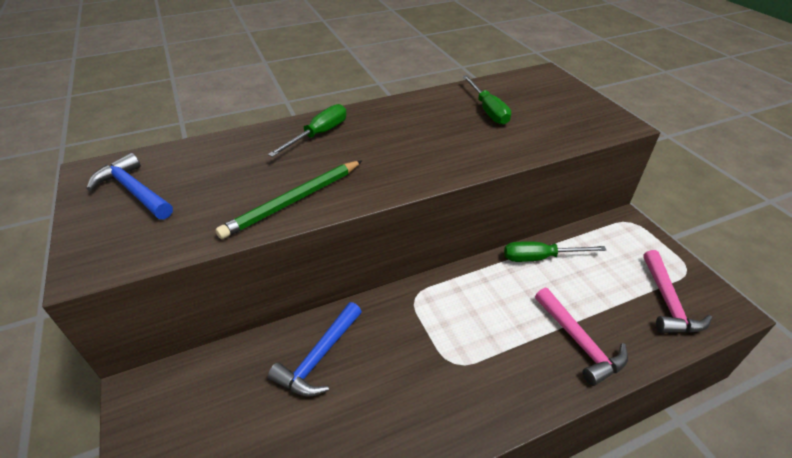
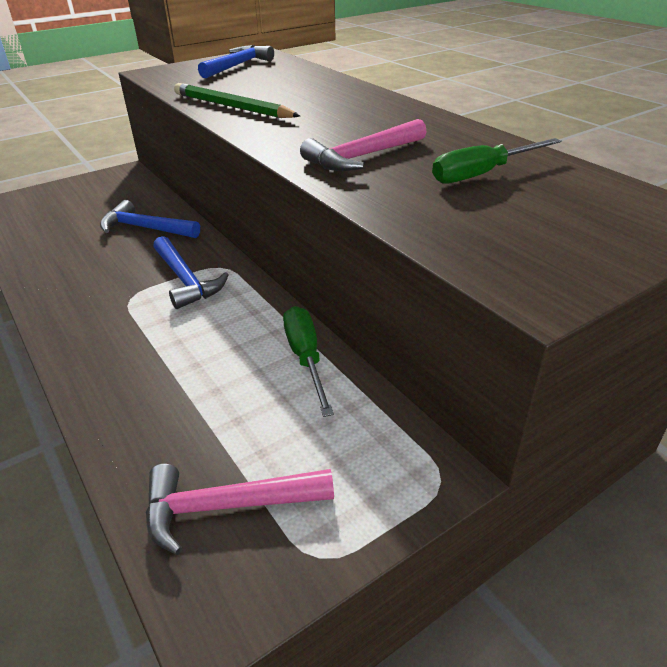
camera: 80 degrees right, 5 degrees down
(319, 134) = (352, 100): green screwdriver -> none
(432, 321) = (186, 280): none -> blue hammer
(579, 342) = (149, 392): pink hammer -> pink hammer (363, 157)

